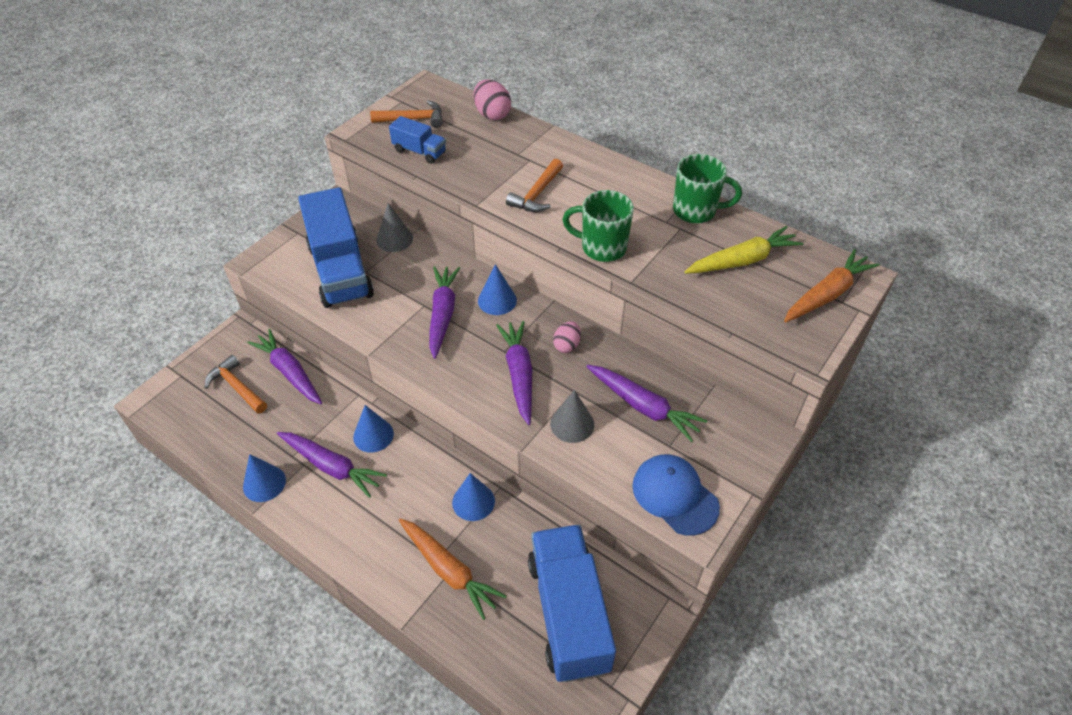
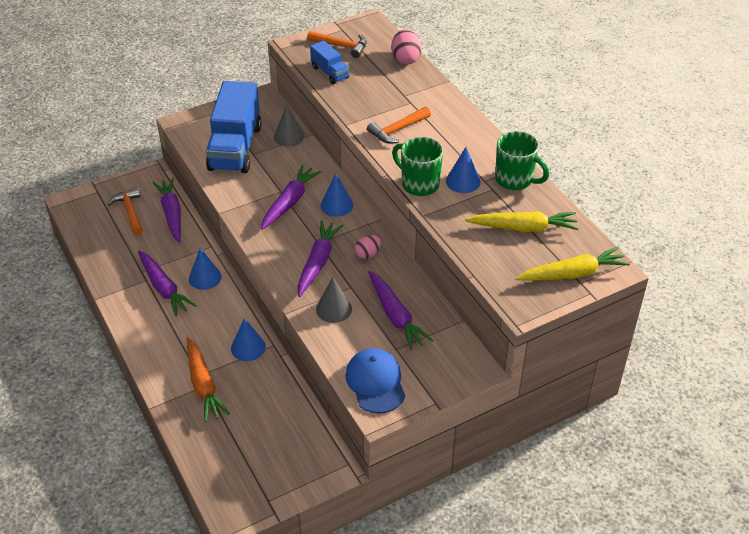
camera: 25 degrees right, 5 degrees down
(264, 483) = (113, 282): blue cone -> blue cone (463, 181)
(568, 613) = (268, 444): blue truck -> none
(827, 294) = (573, 274): orange carrot -> yellow carrot

